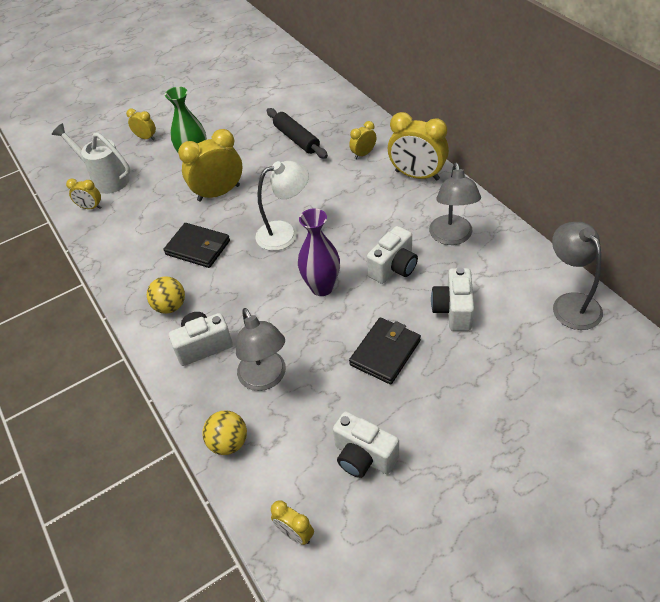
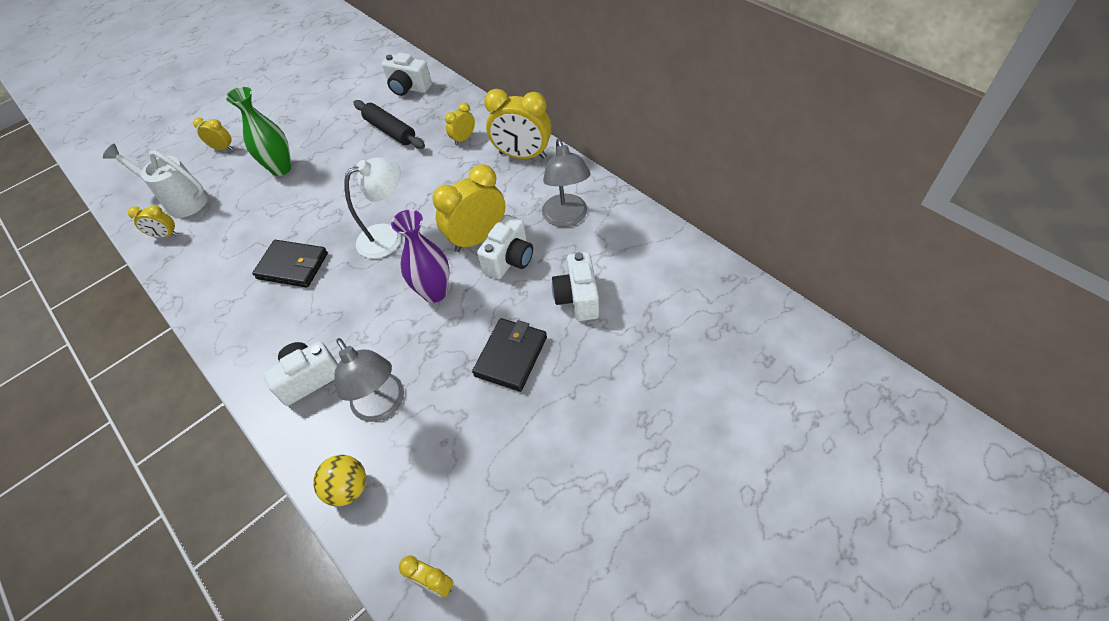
camera: 10 degrees left, 5 degrees up
(170, 306) = (267, 338): yellow ball -> none
(218, 193) = (310, 201): yellow clock -> yellow clock (477, 238)
(363, 457) = (500, 479): white camera -> white camera (408, 88)
(570, 303) = (697, 274): grey lamp -> none

